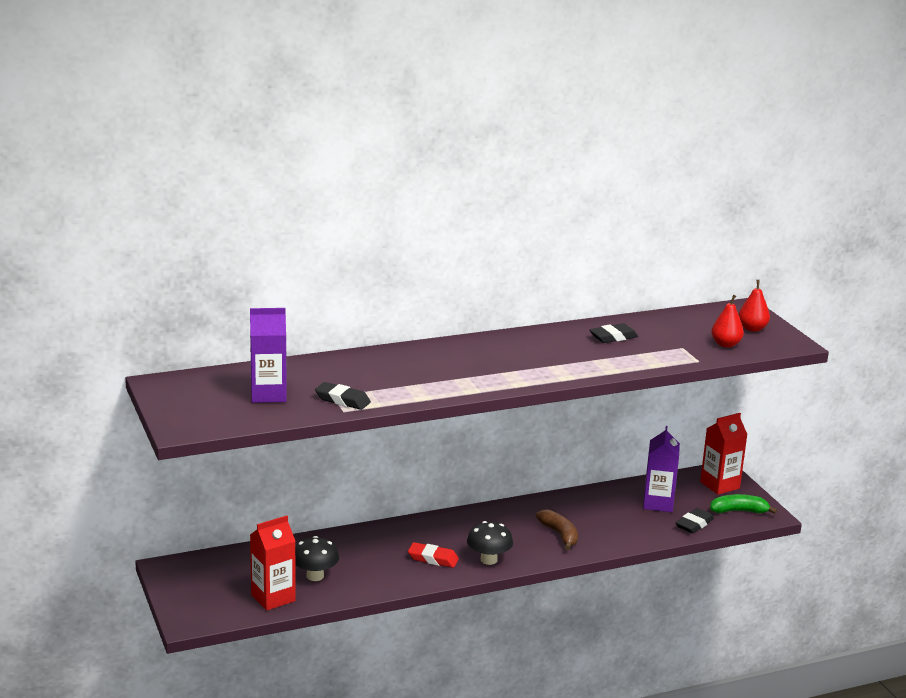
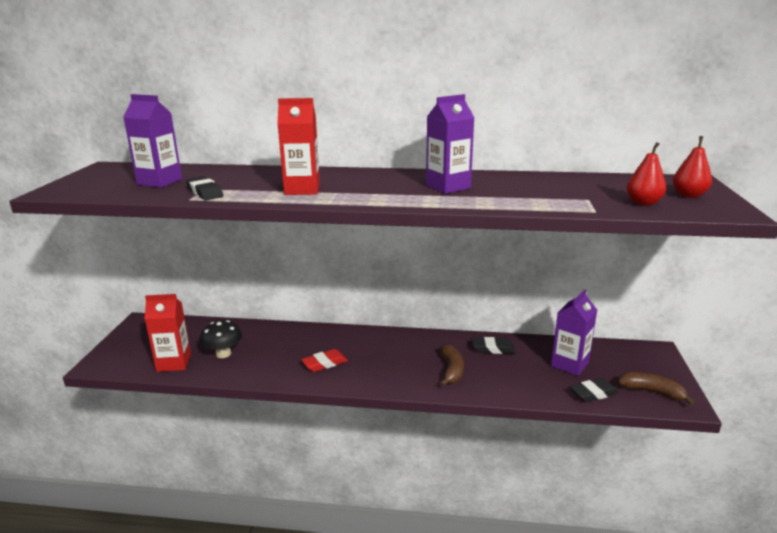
camera: 30 degrees right, 0 degrees up
(433, 559) = (325, 363): red eraser -> red eraser turned 75 degrees counterclockwise
(489, 560) = (369, 377): black mushroom -> none
(555, 352) = (448, 187): none -> purple carton
(613, 337) = (521, 184): black eraser -> black eraser (493, 349)
(719, 485) = (646, 362): red carton -> red carton (302, 190)
(739, 511) = (652, 392): green banana -> brown banana

